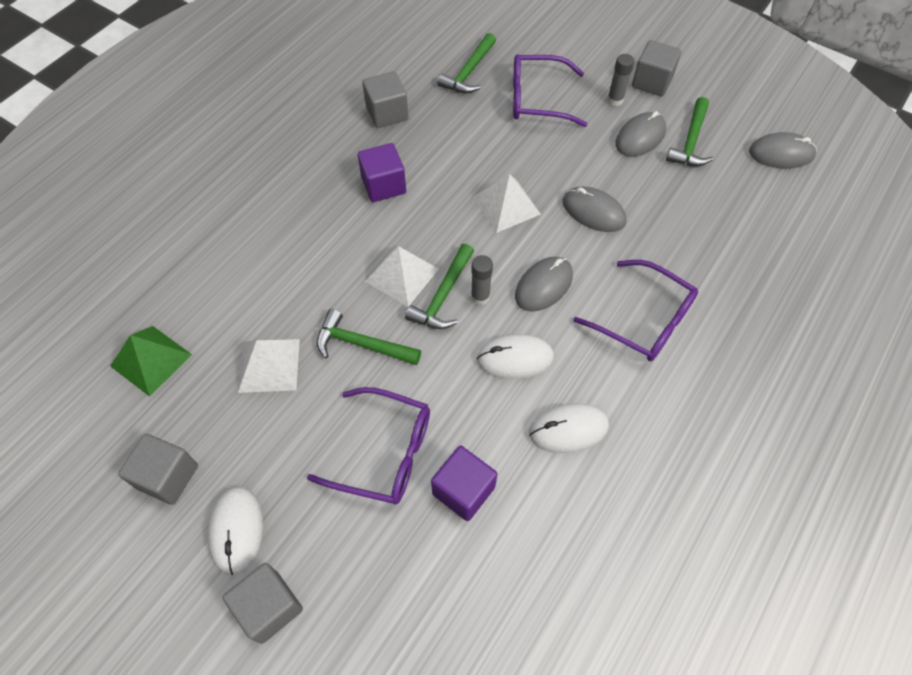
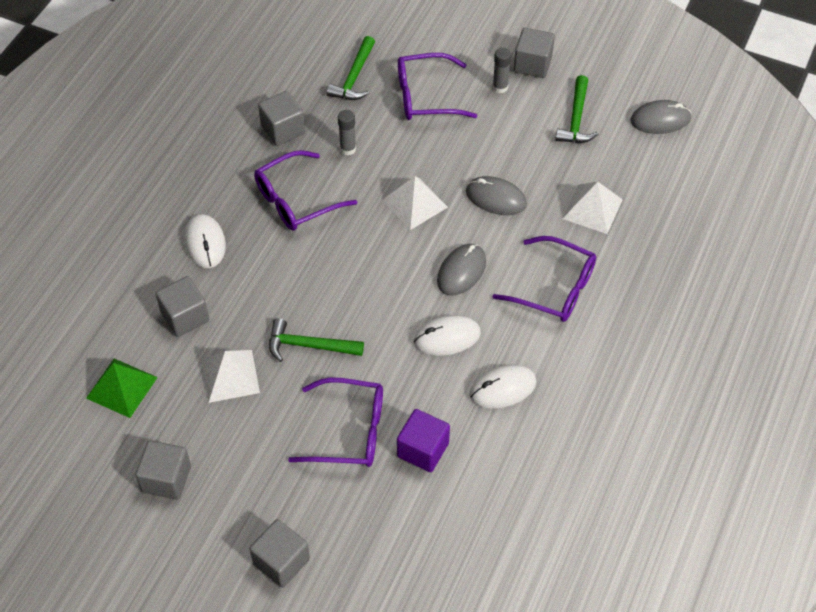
camera: 10 degrees left, 5 degrees down
(236, 530) = (238, 510): white mouse -> white mouse (205, 243)
(239, 291) = (185, 317): none -> grey cube
(383, 185) = (296, 200): purple cube -> purple glasses
(402, 275) = (331, 280): white pyramid -> white pyramid (592, 209)
(443, 295) = (373, 293): green hammer -> none
(480, 297) = (406, 289): grey glue stick -> grey glue stick (348, 149)
(640, 137) = (529, 121): grey mouse -> none

